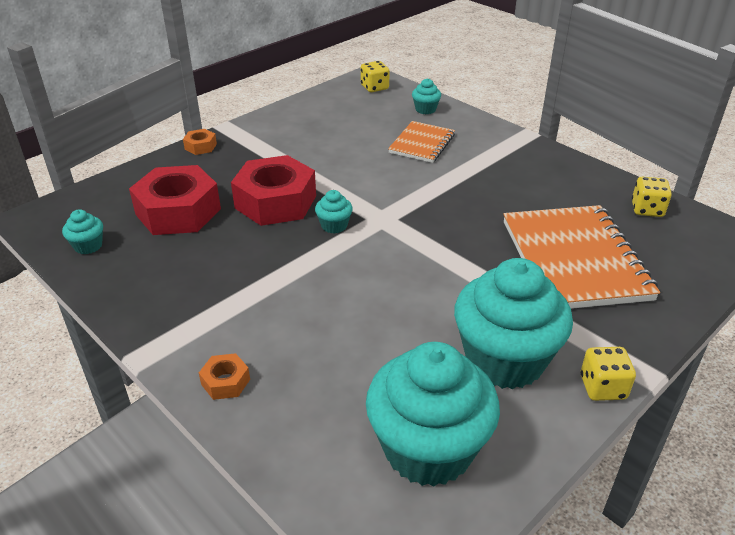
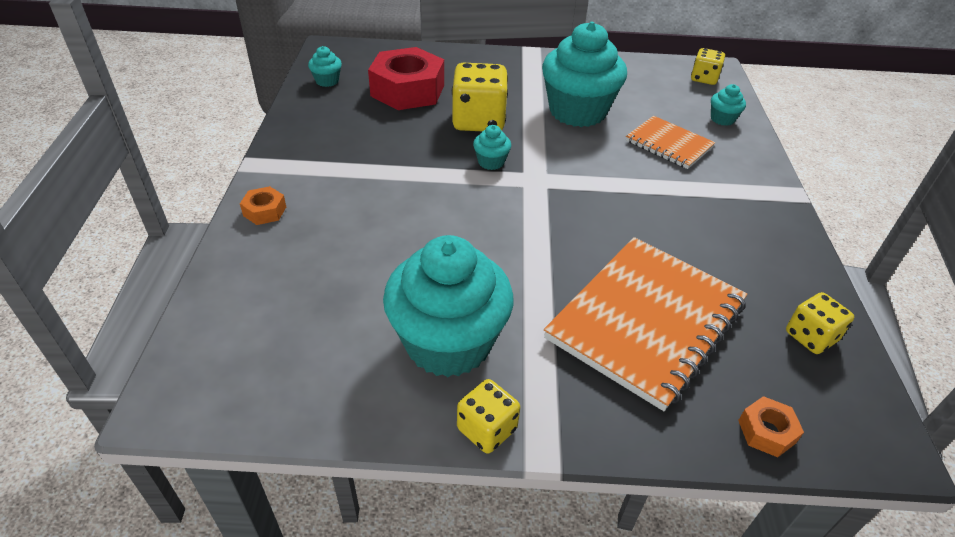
camera: 45 degrees right, 5 degrees up
(200, 146) = (491, 55): orange nut -> orange nut (766, 431)
(275, 202) = (478, 121): red nut -> yellow dice
(422, 144) = (669, 144): orange notebook -> orange notebook turned 60 degrees clockwise
(428, 449) = (297, 350): turquoise cupcake -> turquoise cupcake (577, 112)

